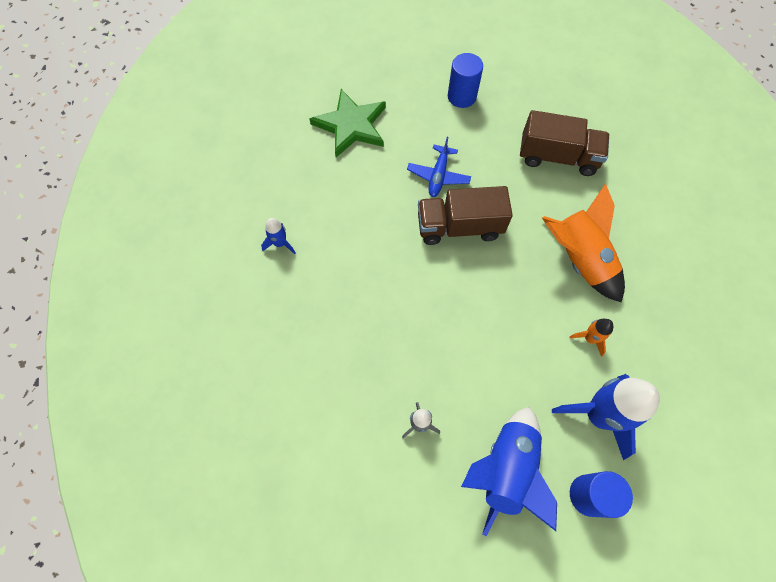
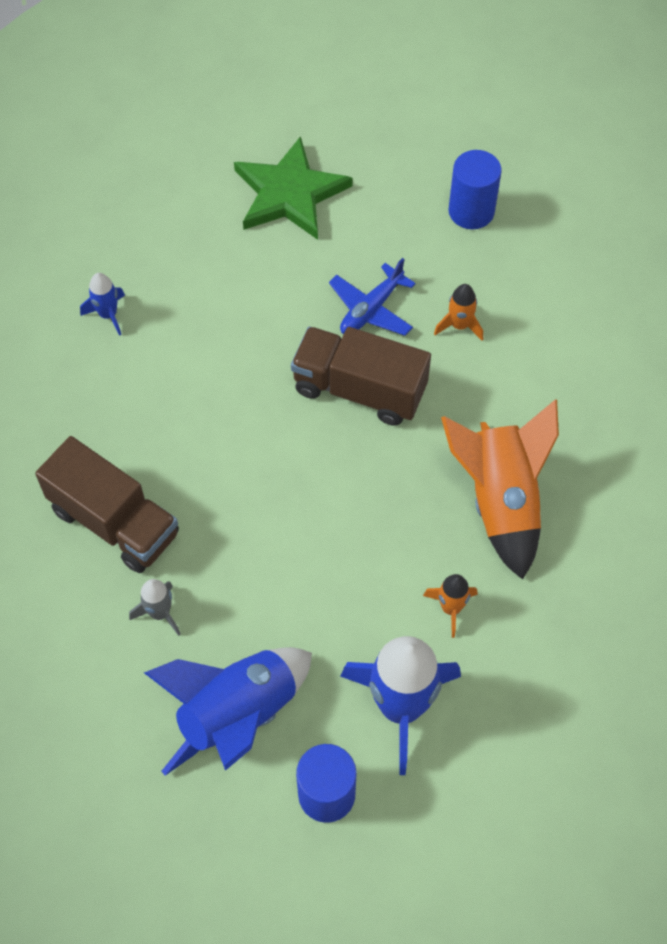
camera: 25 degrees right, 5 degrees down
(494, 165) = (459, 325): none -> orange rocket
(557, 157) = (560, 350): brown truck -> brown truck (114, 522)

